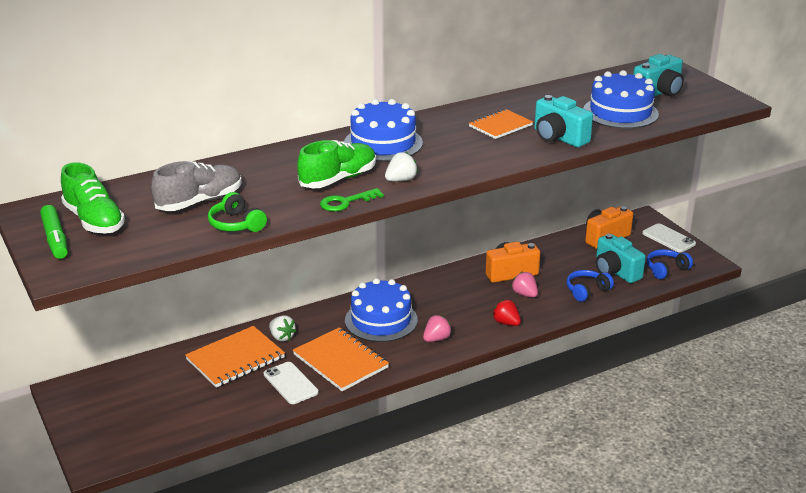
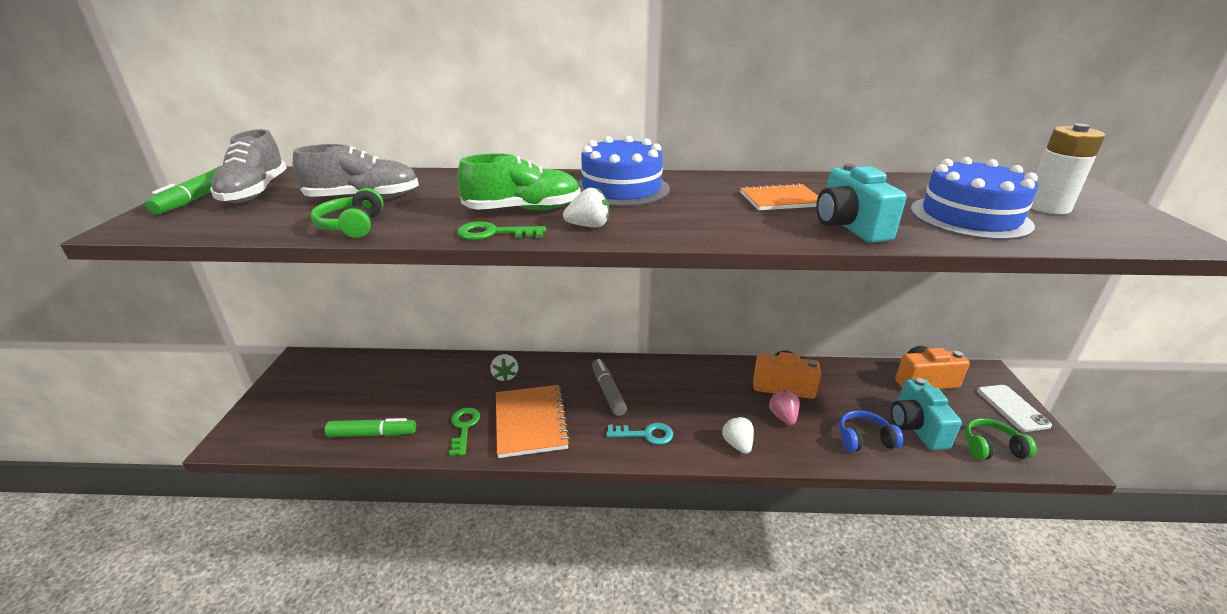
camera: 30 degrees right, 0 degrees up
(94, 220) = (255, 192): green shoe -> grey shoe
(218, 414) = (372, 434): none -> green marker
(235, 359) = (447, 382): orange notebook -> none
(290, 383) = (464, 427): white phone -> green key
(381, 320) = (608, 392): blue cake -> grey marker
(436, 339) = (645, 434): pink strawberry -> turquoise key
(506, 323) = (737, 444): red strawberry -> white strawberry
(658, 92) = (1047, 207): turquoise camera -> white battery
(666, 269) = (991, 448): blue headphones -> green headphones

